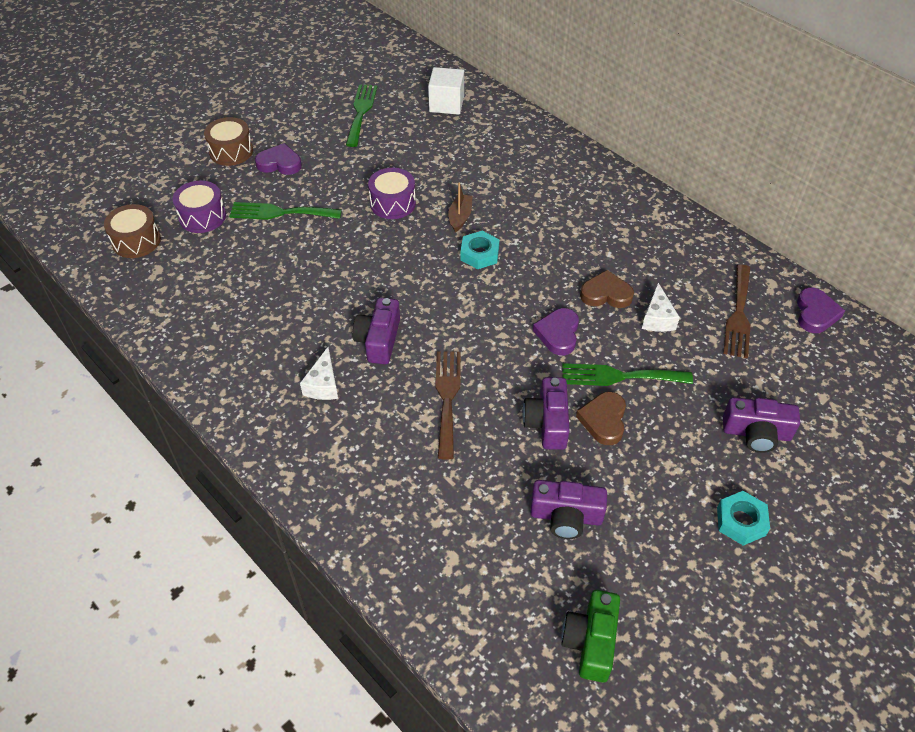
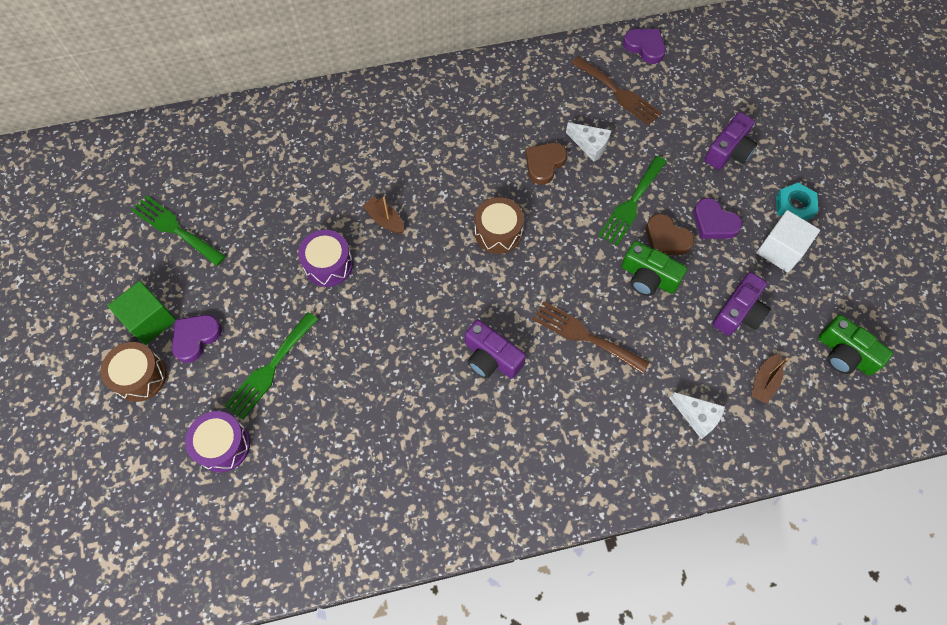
camera: 60 degrees left, 15 degrees up
(136, 241) = (213, 527): brown drum -> brown drum (498, 232)
(278, 135) = (150, 320): none -> green cube
(323, 384) = (515, 427): white cheese -> white cheese (697, 416)
(446, 104) = (223, 151): white cube -> white cube (780, 250)
(479, 254) = (440, 229): turquoise nut -> none
(501, 571) = (764, 382): none -> brown boat
(547, 422) = (648, 277): purple camera -> green camera
(558, 334) = (565, 220): purple heart -> purple heart (714, 222)

